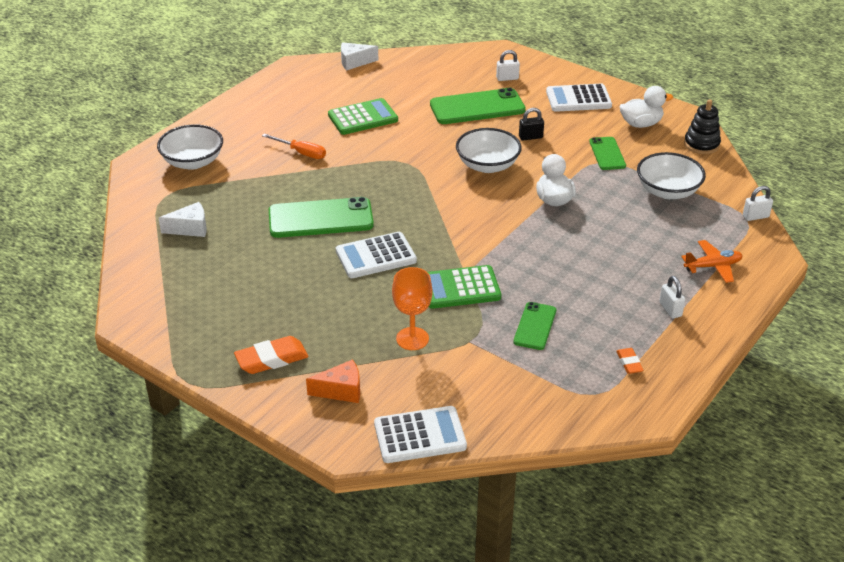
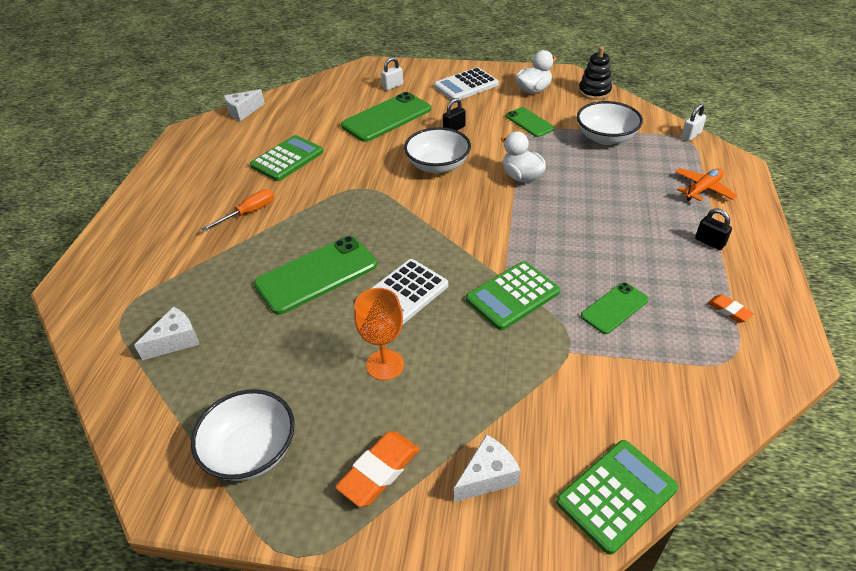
camera: 25 degrees left, 5 degrees up
(193, 162) = (133, 262): white bowl -> white bowl (251, 450)
(301, 153) = (249, 212): orange screwdriver -> orange screwdriver turned 45 degrees counterclockwise
(341, 390) = (487, 476): orange cheese -> white cheese
(412, 339) = (512, 374): orange goblet -> orange goblet (385, 365)
(420, 435) = (616, 495): white calculator -> green calculator
(535, 326) = (614, 308): green phone -> green phone turned 60 degrees clockwise
(670, 309) = (709, 242): white padlock -> black padlock

